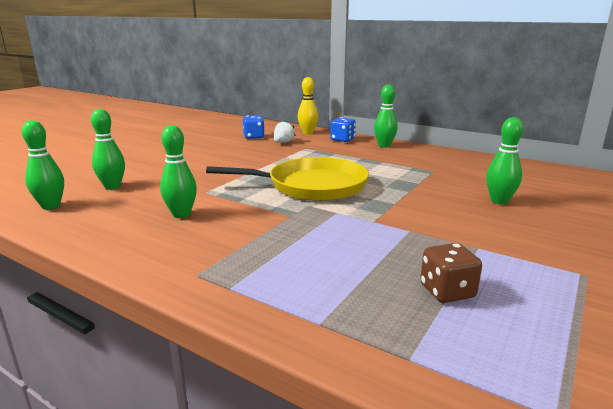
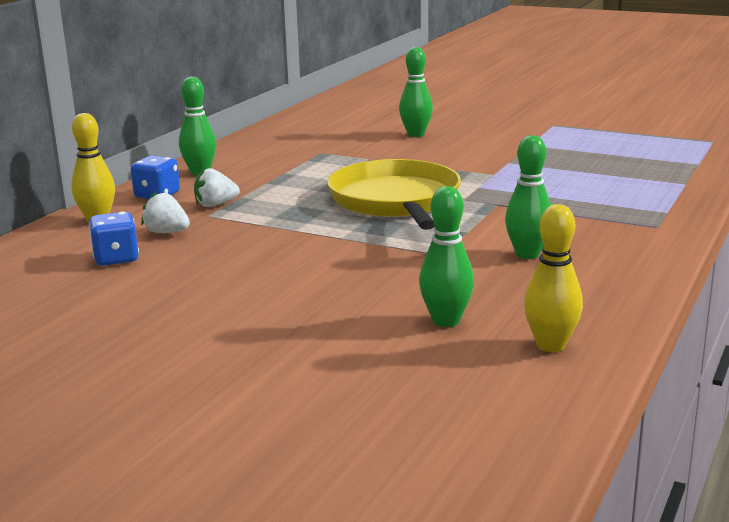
camera: 95 degrees left, 0 degrees up
(51, 206) = (551, 345): green bowling pin -> yellow bowling pin
(322, 149) = (215, 205): none -> white strawberry
(447, 291) = (609, 155): brown dice -> none

